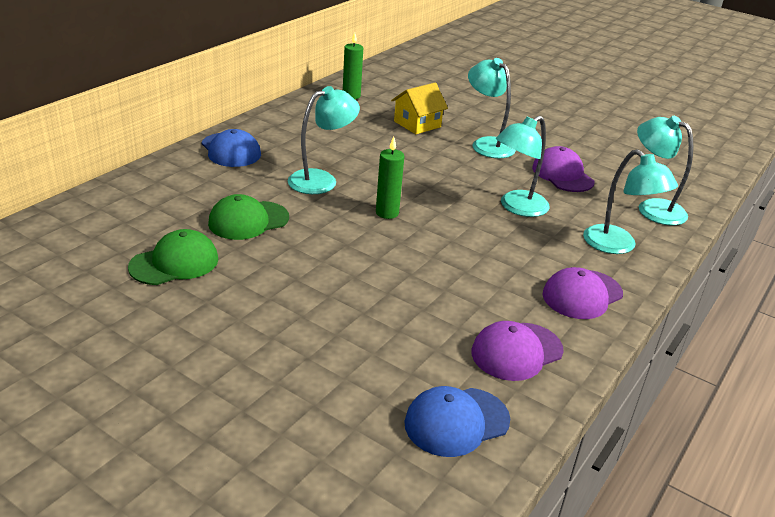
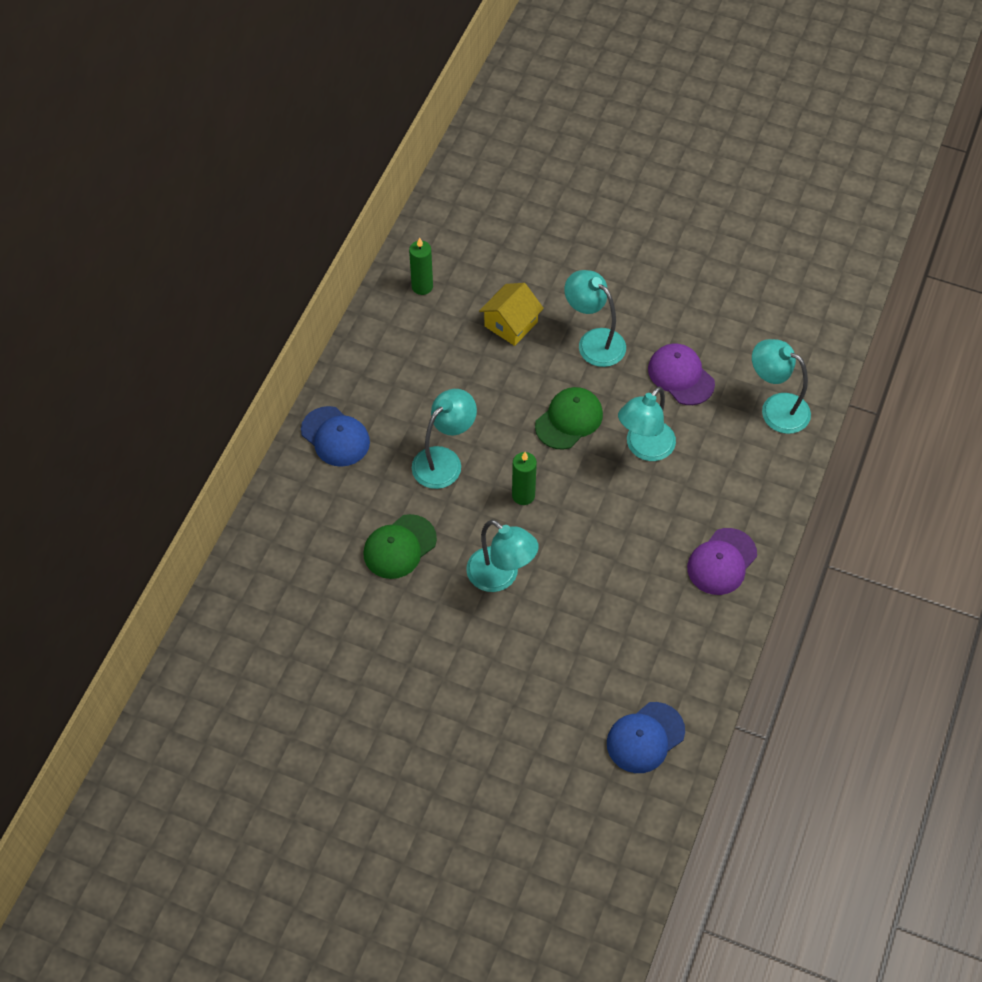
camera: 10 degrees left, 25 degrees up
(174, 263) = (360, 625): green cap -> green cap (569, 420)
(516, 351) = (677, 649): purple cap -> none
(617, 246) = (747, 481): turquoise lamp -> turquoise lamp (501, 576)

